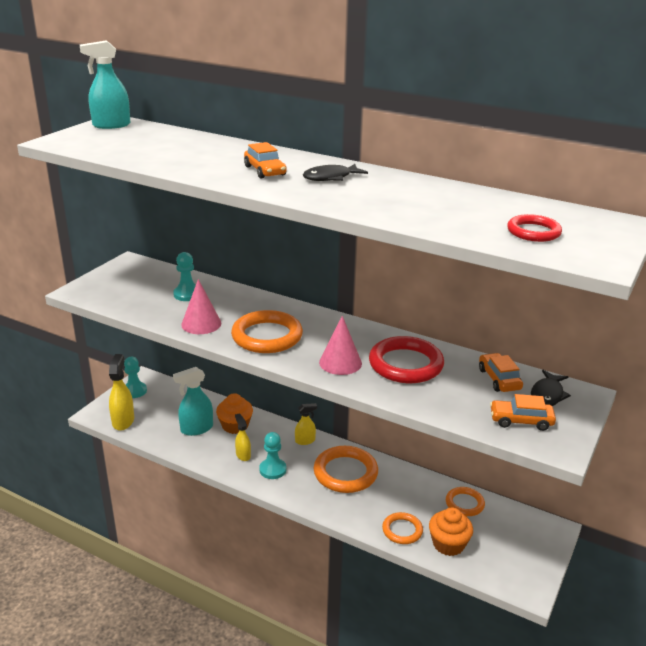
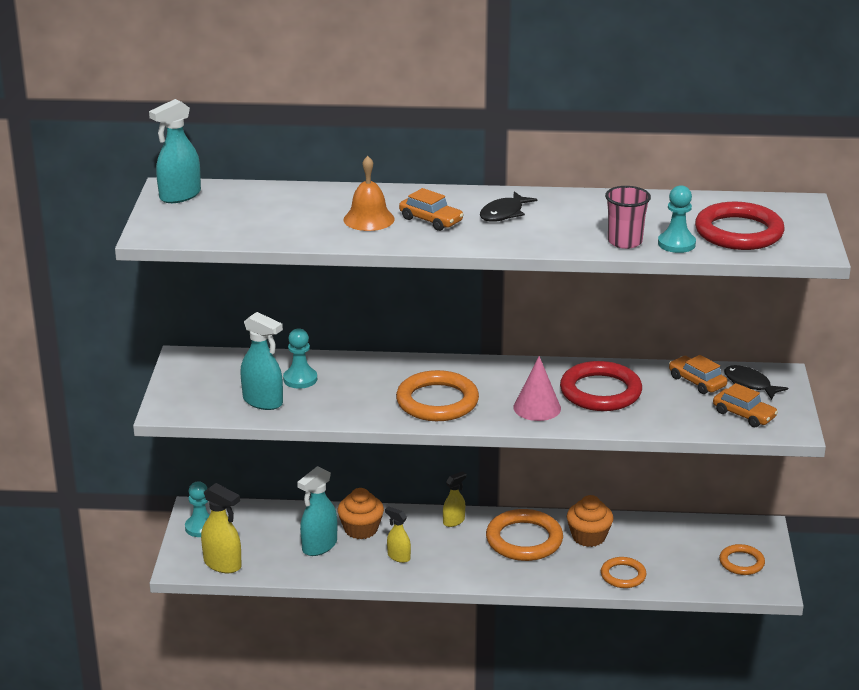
camera: 25 degrees left, 0 degrees up
(123, 421) = (223, 564): yellow spray bottle -> yellow spray bottle turned 150 degrees clockwise
(144, 303) = (263, 401): none -> turquoise spray bottle
(201, 324) = (353, 407): pink cone -> none
(218, 161) = (369, 219): none -> orange bell
(273, 470) = (444, 561): turquoise pawn -> turquoise pawn (676, 244)
(411, 217) = (625, 242): none -> pink cup
(448, 544) = (675, 573): orange cupcake -> orange cupcake (588, 537)
(464, 503) = (665, 531): orange ring -> orange ring (741, 562)
(521, 420) = (744, 415): orange car -> orange car turned 120 degrees counterclockwise
(533, 232) = (738, 232): red ring -> red ring, size x1.74
(547, 394) = (749, 384): black fish -> black fish turned 135 degrees clockwise

